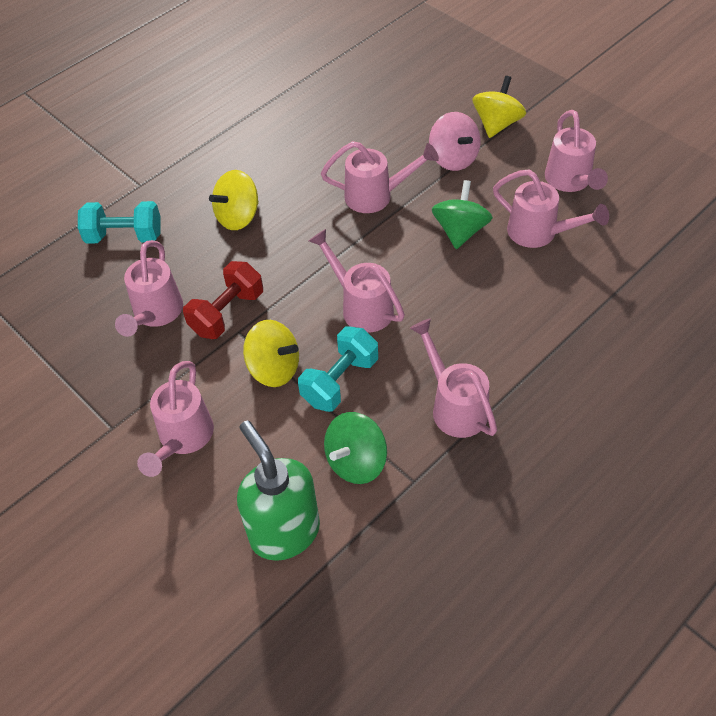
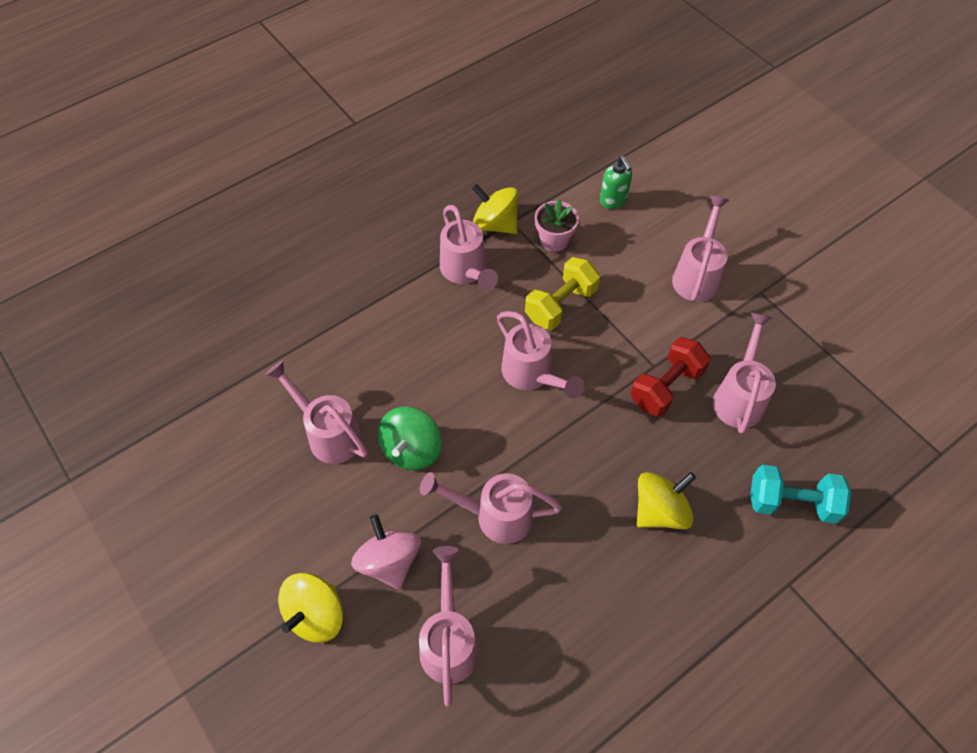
camera: 175 degrees left, 5 degrees up
(274, 368) = (619, 324): yellow spinning top -> yellow spinning top (495, 224)
(284, 532) = (613, 201): green soap dispenser -> green soap dispenser, size x0.53
(340, 381) = (560, 305): turquoise dumbbell -> yellow dumbbell
(356, 462) = (554, 240): green spinning top -> pink flower pot
(570, 182) = (265, 500): pink watering can -> pink watering can (449, 640)

